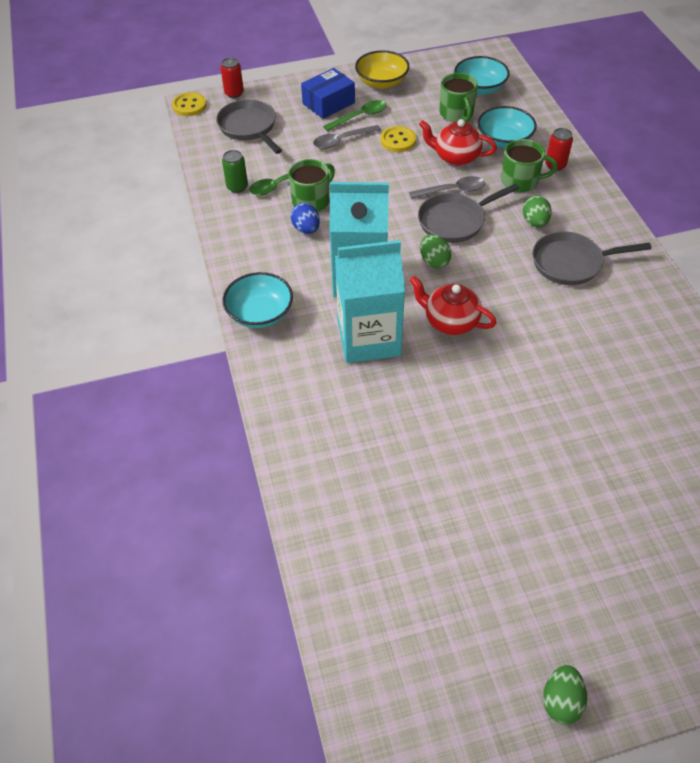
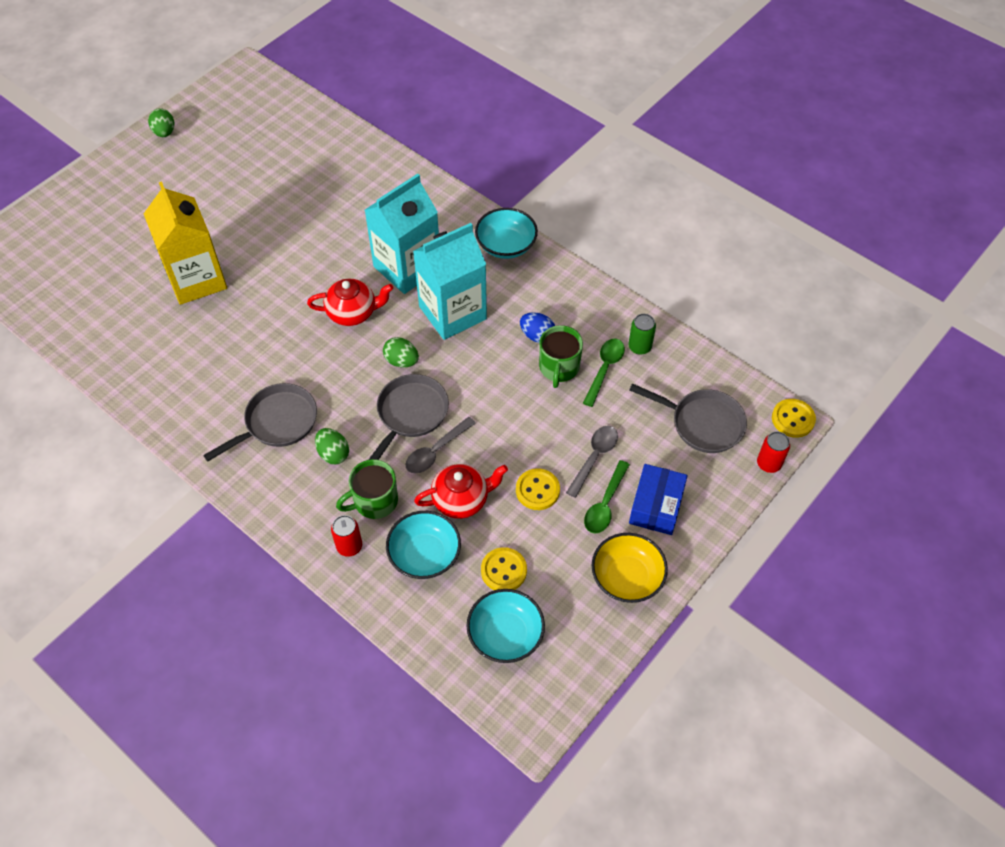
camera: 145 degrees right, 5 degrees up
(456, 114) = (503, 570): green mug -> yellow button
(596, 434) = (196, 279): none -> yellow carton

